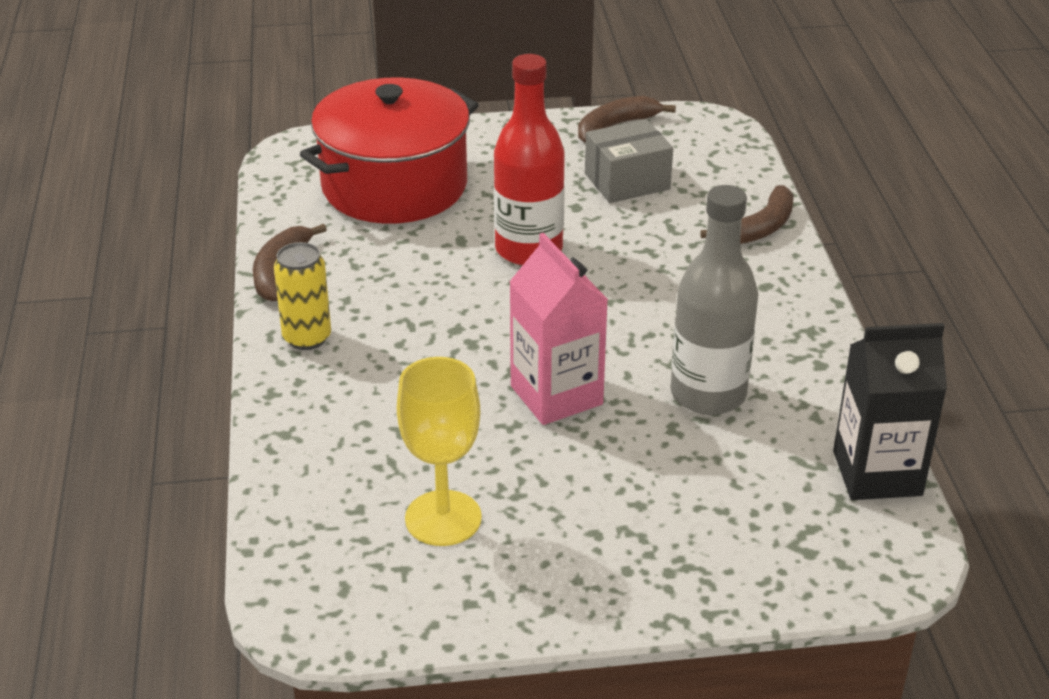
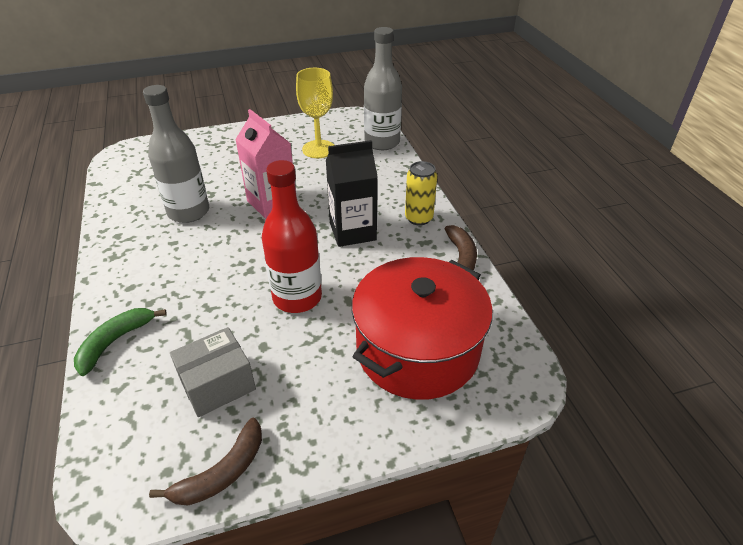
camera: 170 degrees right, 5 degrees up
(292, 521) = (382, 142): none -> grey bottle
(759, 228) = (115, 342): brown banana -> green banana
(877, 473) = (114, 184): black carton -> black carton (352, 231)

